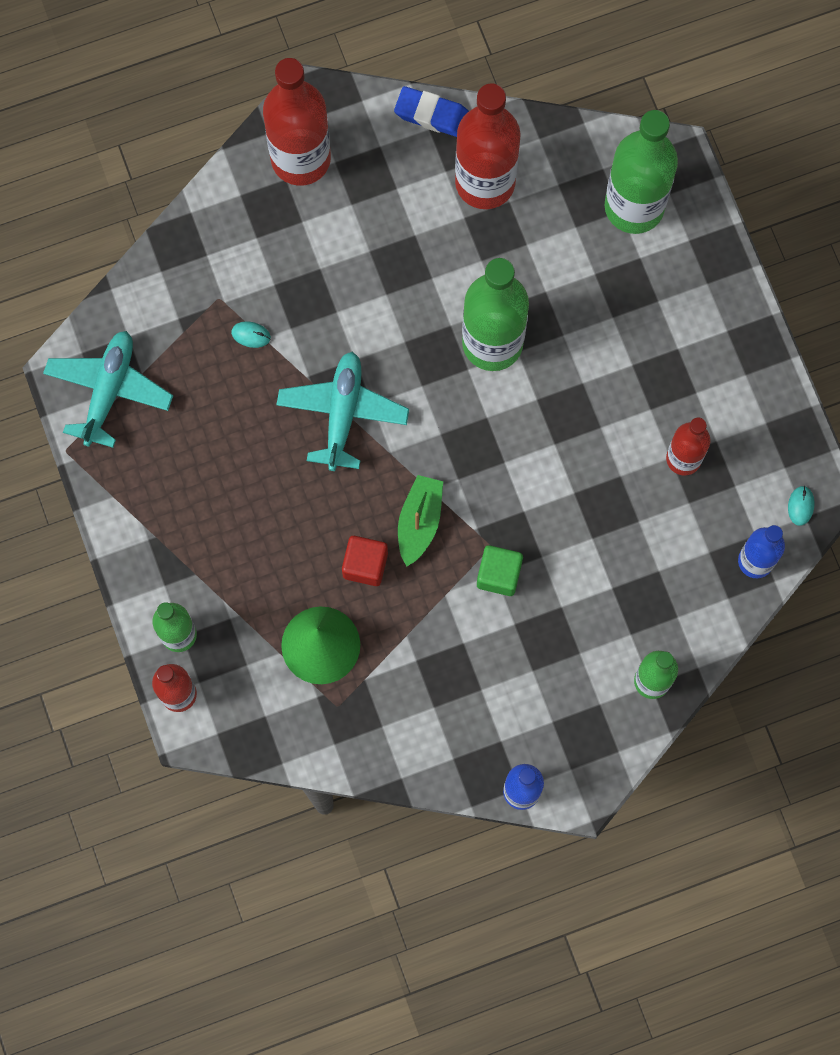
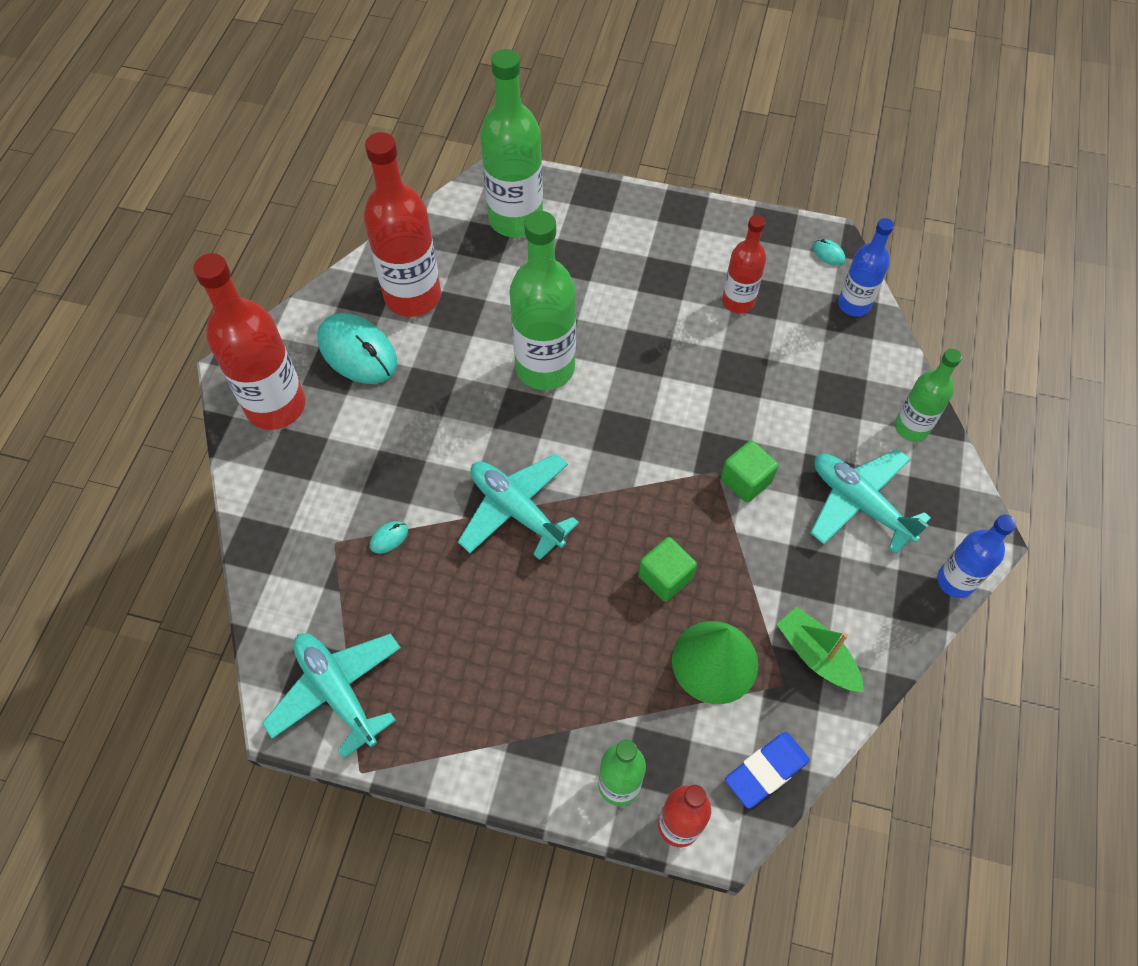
camera: 55 degrees left, 15 degrees down
(365, 565) = (665, 577): red cube -> green cube
(397, 181) = (357, 352): none -> turquoise mouse
(419, 522) = (657, 511): green boat -> green boat (816, 655)
(432, 114) = (327, 298): blue eraser -> blue eraser (766, 771)
(542, 678) = (859, 503): none -> turquoise plane

